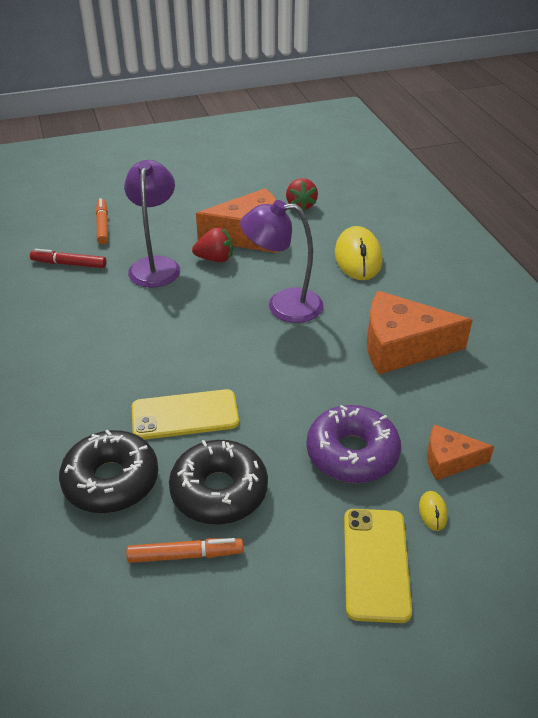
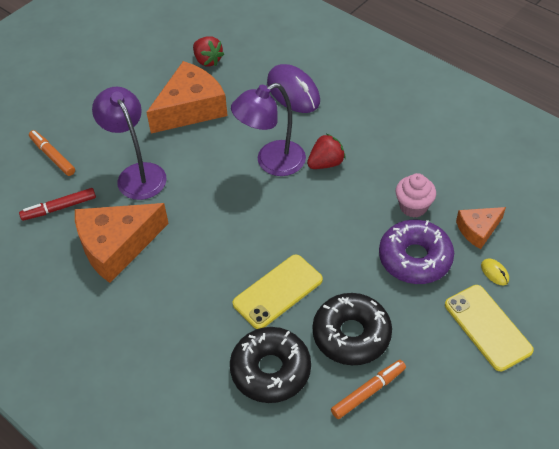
camera: 30 degrees left, 10 degrees up
(215, 259) = (181, 145): red strawberry -> red strawberry (326, 163)
(358, 258) = (293, 92): yellow mouse -> purple mouse
(393, 405) = (413, 207): none -> pink cupcake
(402, 346) = (384, 156): orange cheese -> orange cheese (117, 246)

